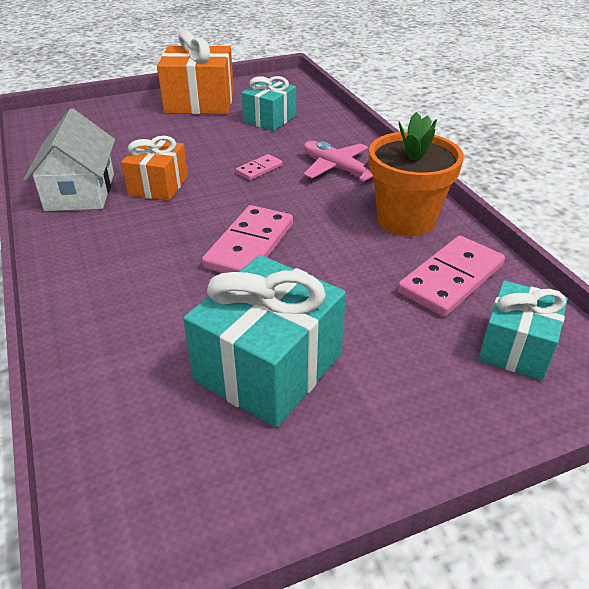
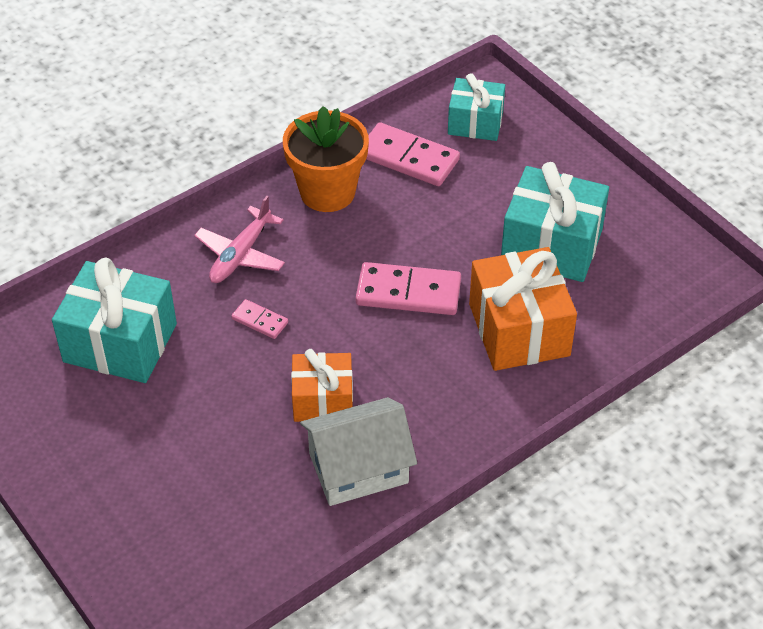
camera: 105 degrees left, 10 degrees up
(199, 102) = (77, 436): orange gift -> orange gift (519, 330)
(270, 119) = (120, 343): turquoise gift -> turquoise gift, size x1.59

